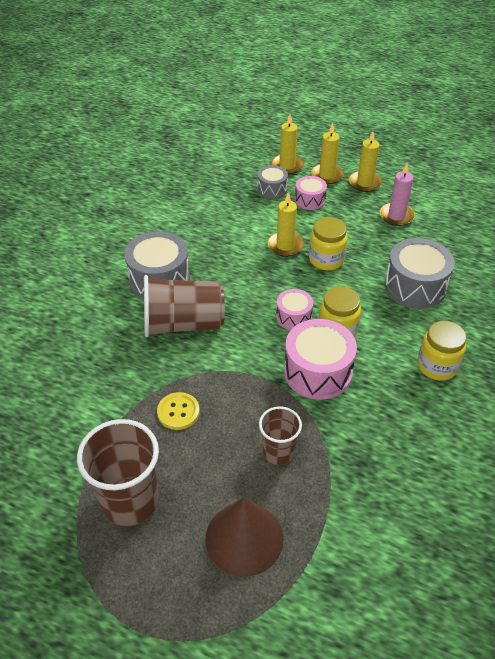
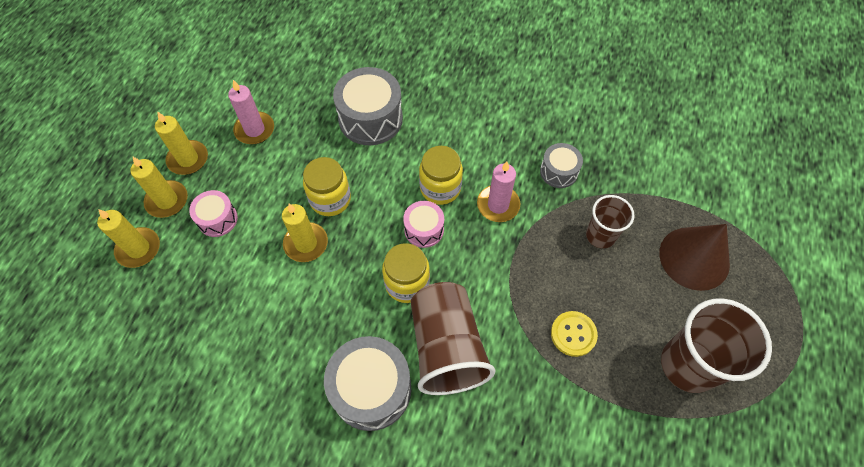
camera: 95 degrees left, 15 degrees up
(272, 189) = (190, 265): grey drum -> grey drum (558, 172)
(317, 372) = (498, 205): pink drum -> pink candle
(437, 366) = (476, 108): yellow jar -> yellow jar (407, 283)

